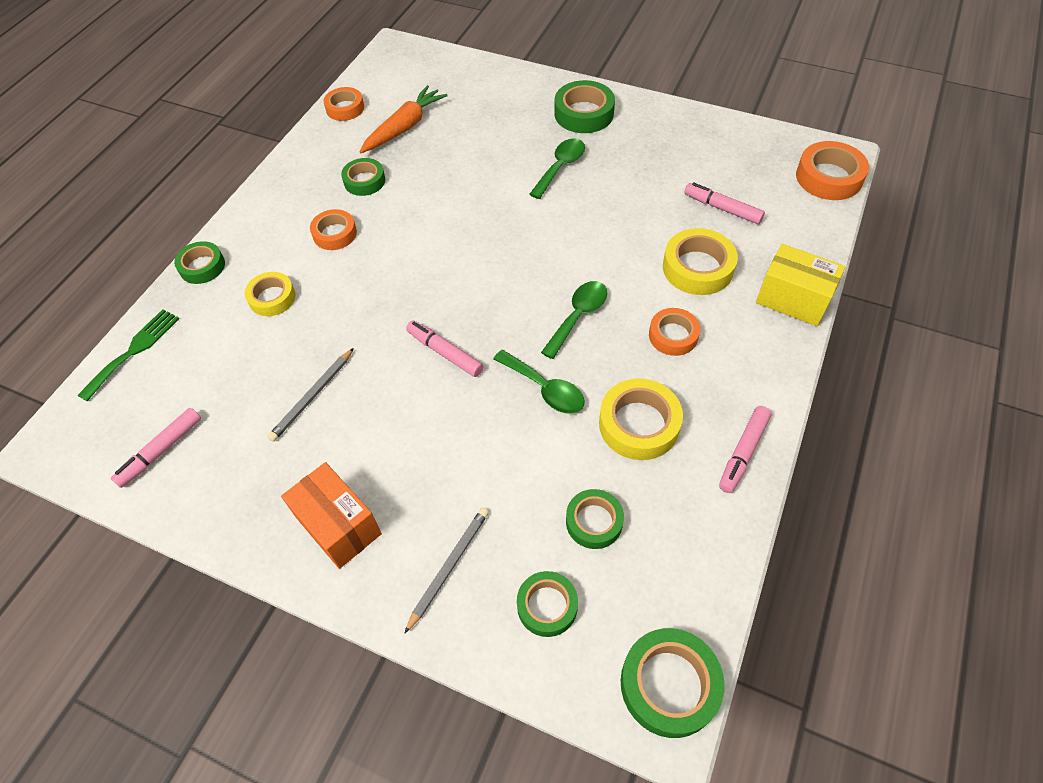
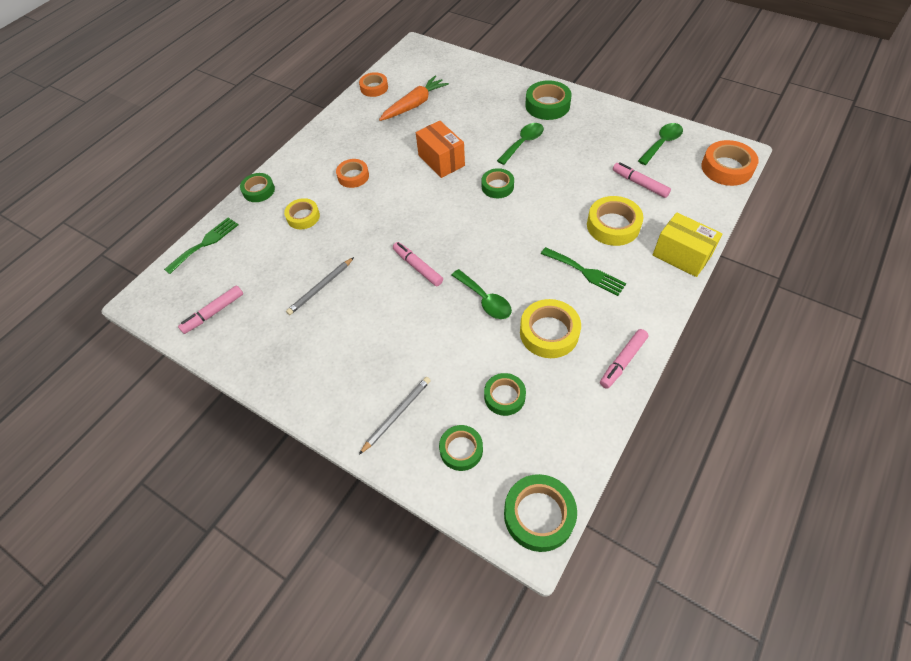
camera: 10 degrees right, 0 degrees up
(338, 525) = (325, 377): orange box -> orange box (441, 160)
(364, 181) = (380, 141): green tape -> green tape (497, 186)
(578, 316) = (518, 251): green spoon -> green spoon (662, 143)
(673, 335) = (585, 272): orange tape -> green fork

